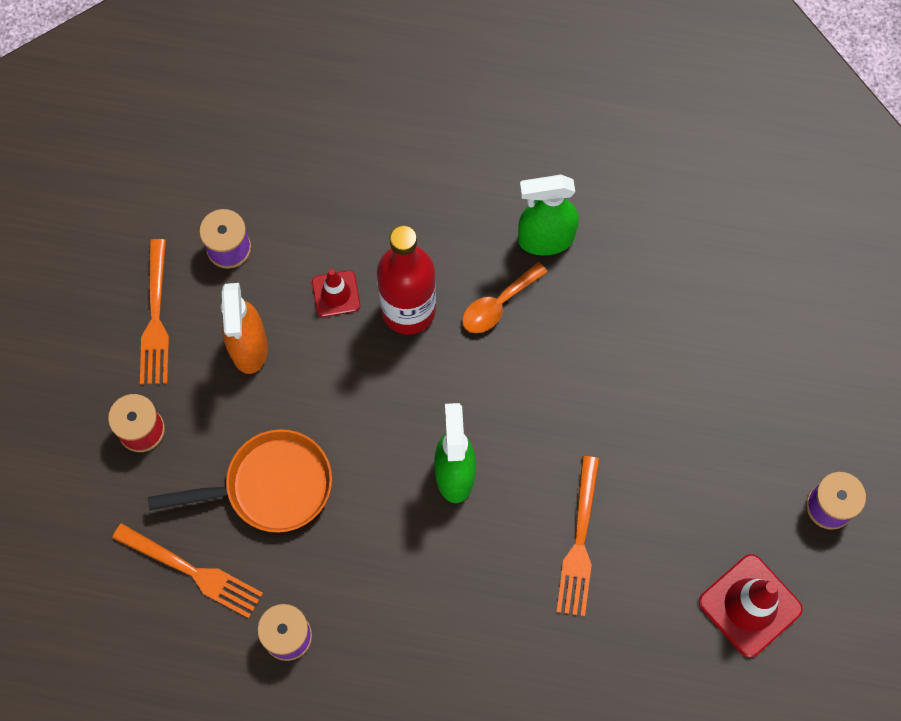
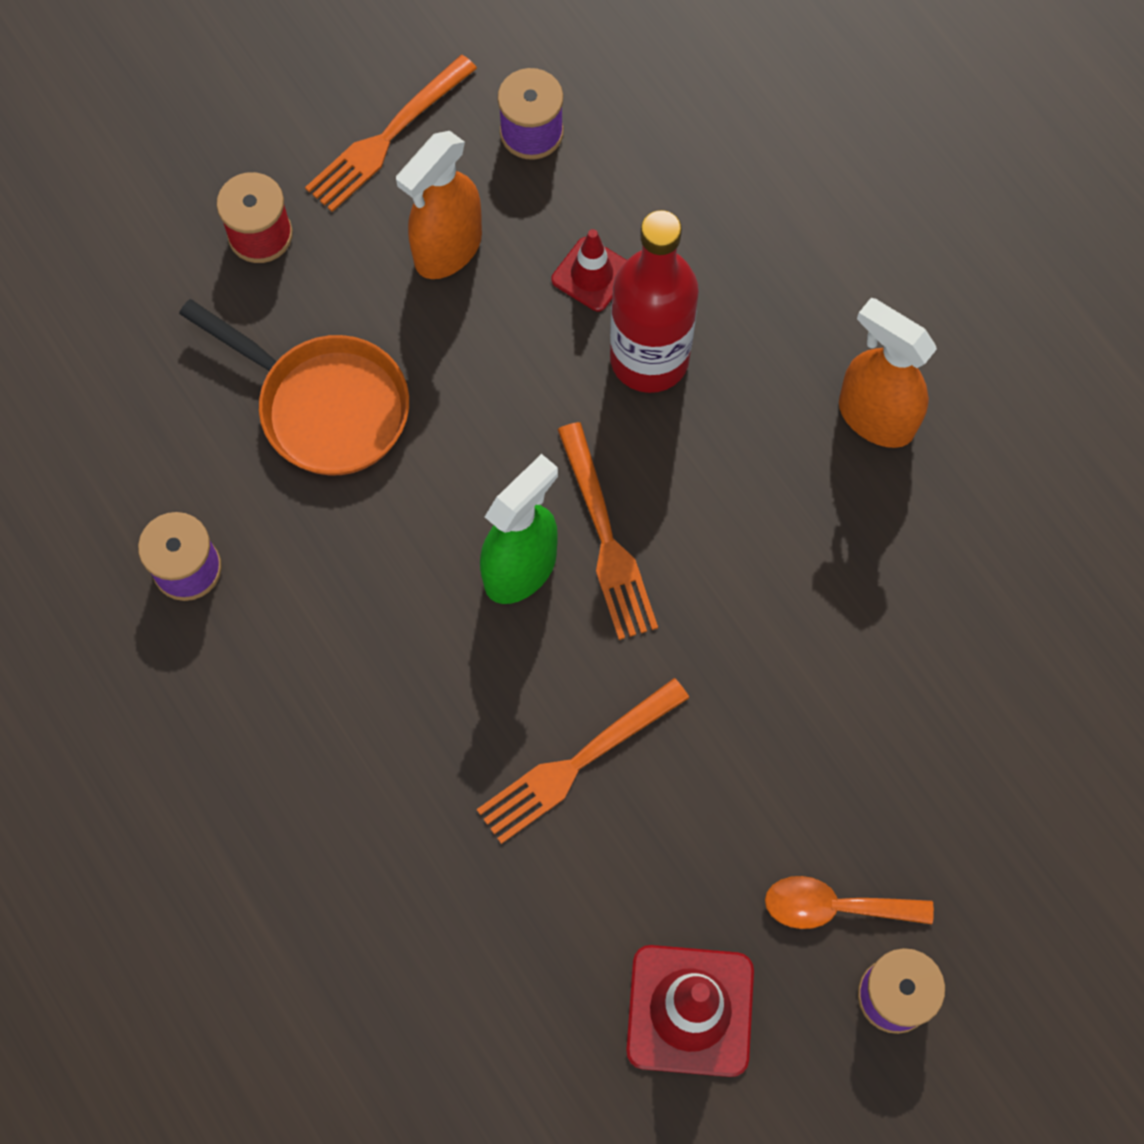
camera: 45 degrees right, 0 degrees up
(192, 571) = (164, 417): orange fork -> orange fork (606, 538)
(498, 304) = (751, 439): orange spoon -> orange spoon (834, 907)
(545, 239) = (875, 417): green spray bottle -> orange spray bottle

